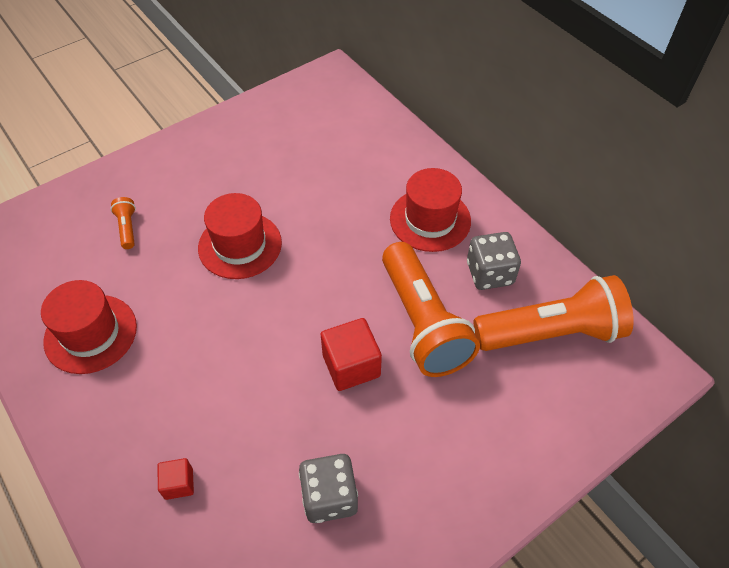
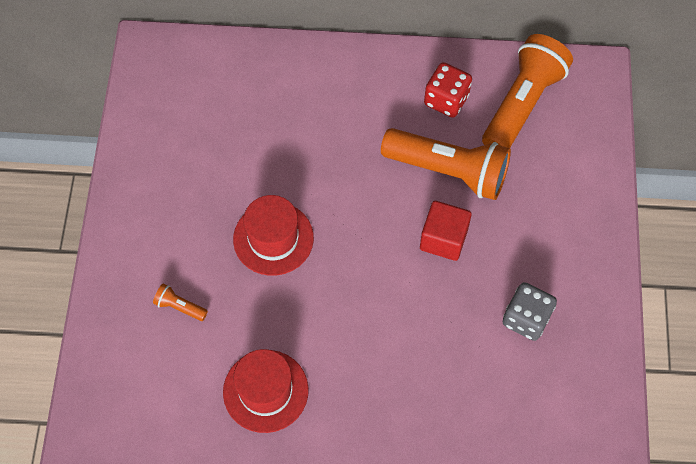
camera: 50 degrees left, 10 degrees up
(179, 483) = (443, 402): red cube -> none
(430, 220) = (367, 98): red hat -> none
(489, 273) = (446, 100): grey dice -> red dice

